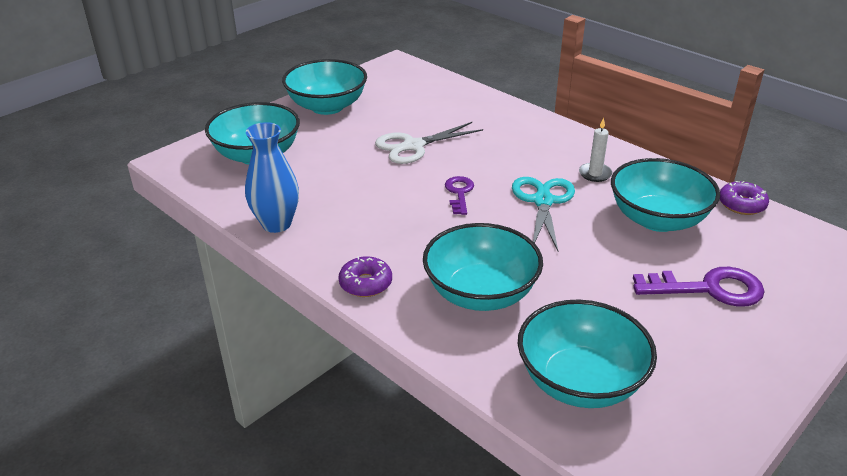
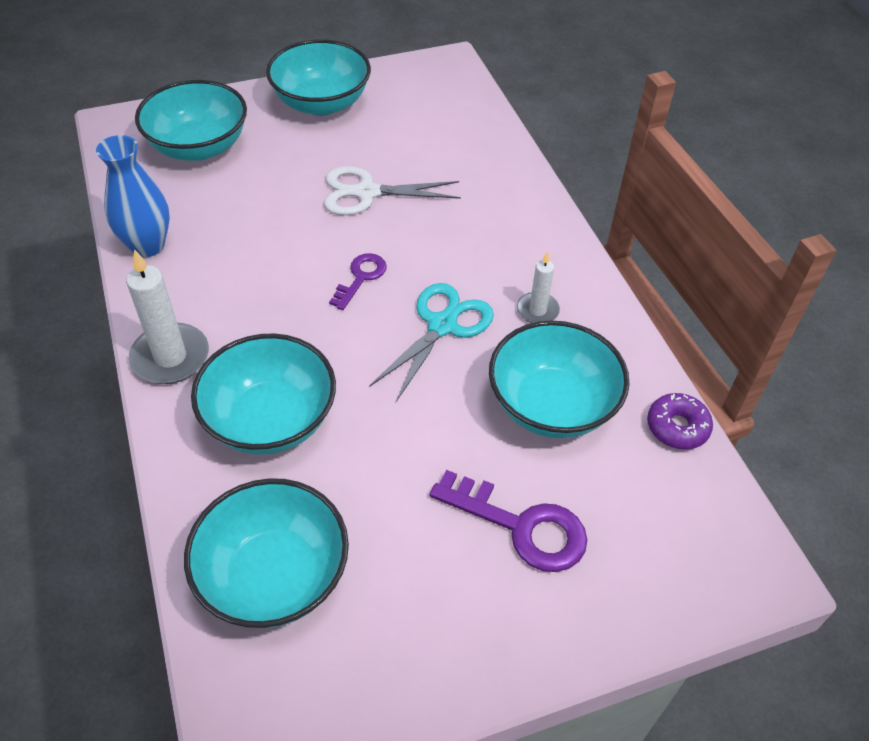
camera: 25 degrees right, 15 degrees up
(365, 283) = (170, 357): purple donut -> white candle

